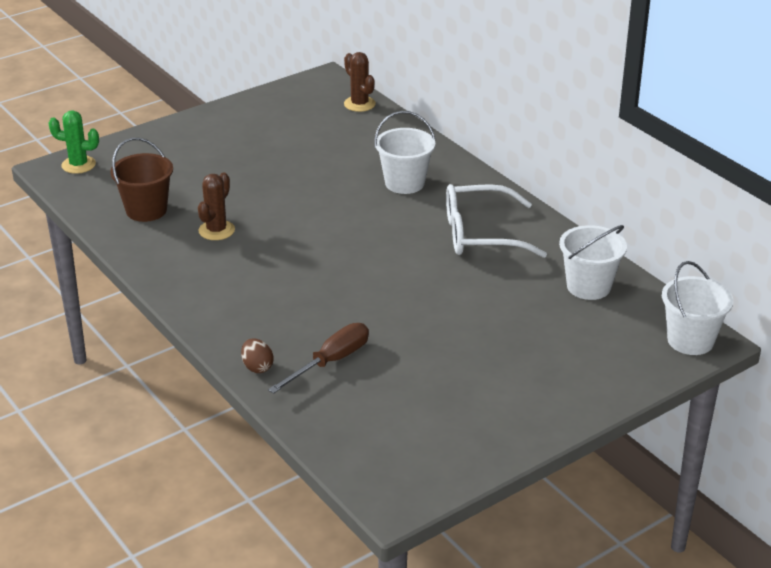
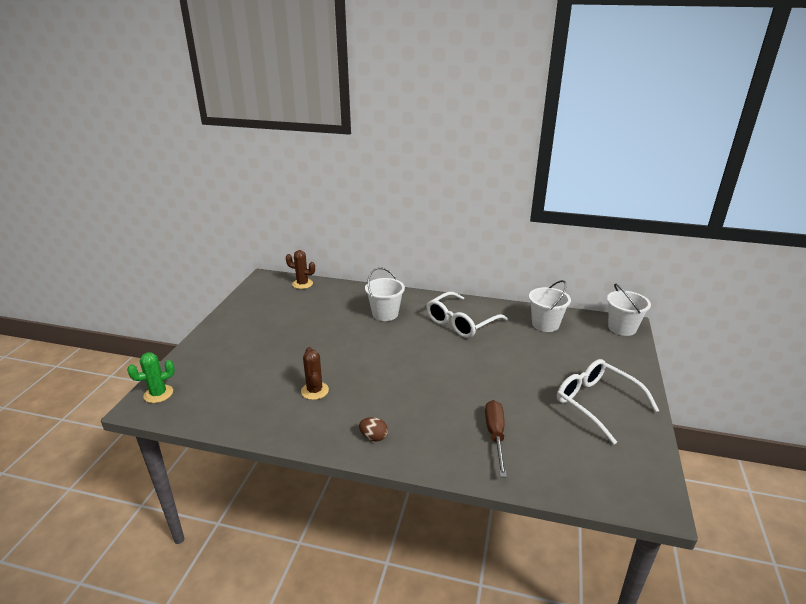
camera: 40 degrees left, 5 degrees down
(146, 210) = (249, 401): brown bucket -> none
(257, 367) = (461, 466): brown egg -> brown egg (374, 437)
(494, 394) = (596, 403): none -> white glasses

